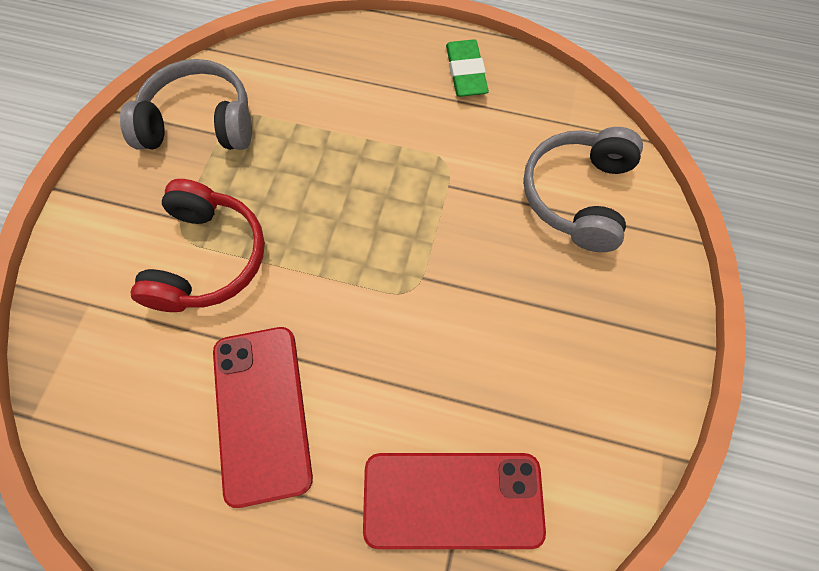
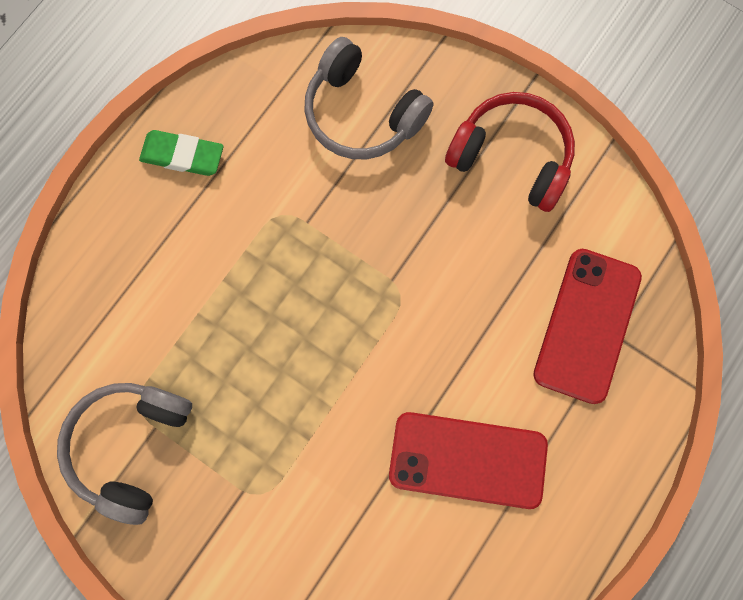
camera: 70 degrees left, 10 degrees up
(208, 258) = (298, 473): red headphones -> red headphones (511, 157)

